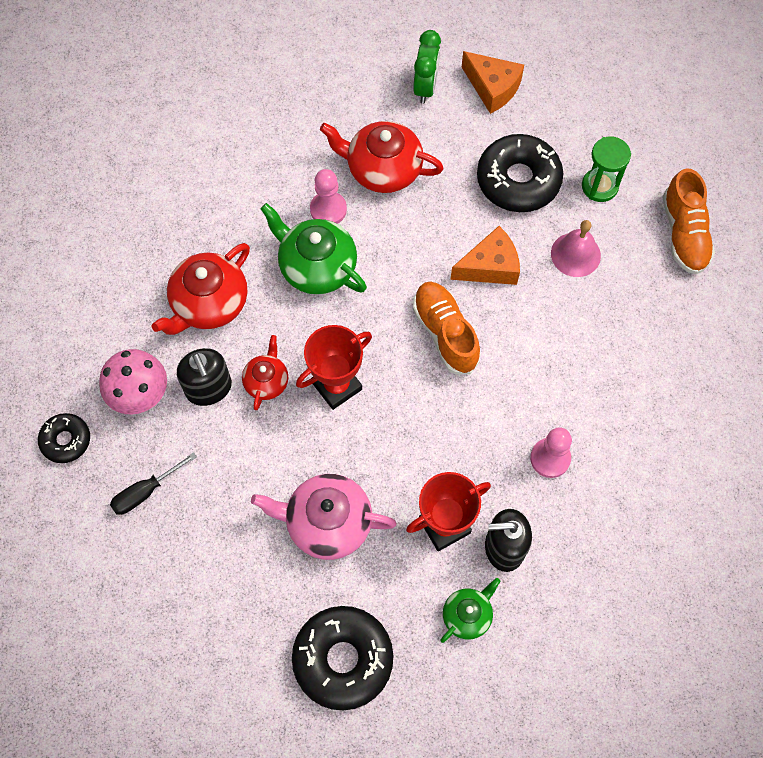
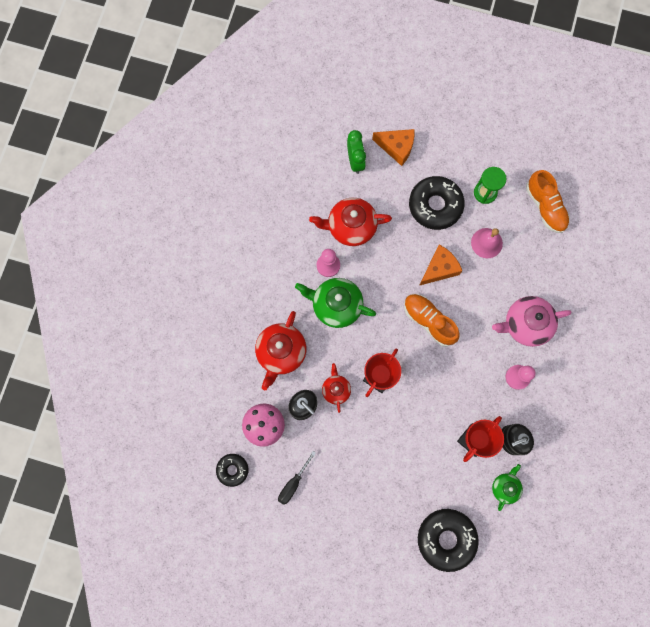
camera: 20 degrees left, 10 degrees up
(327, 522) = (406, 462): pink teapot -> pink teapot (525, 324)

